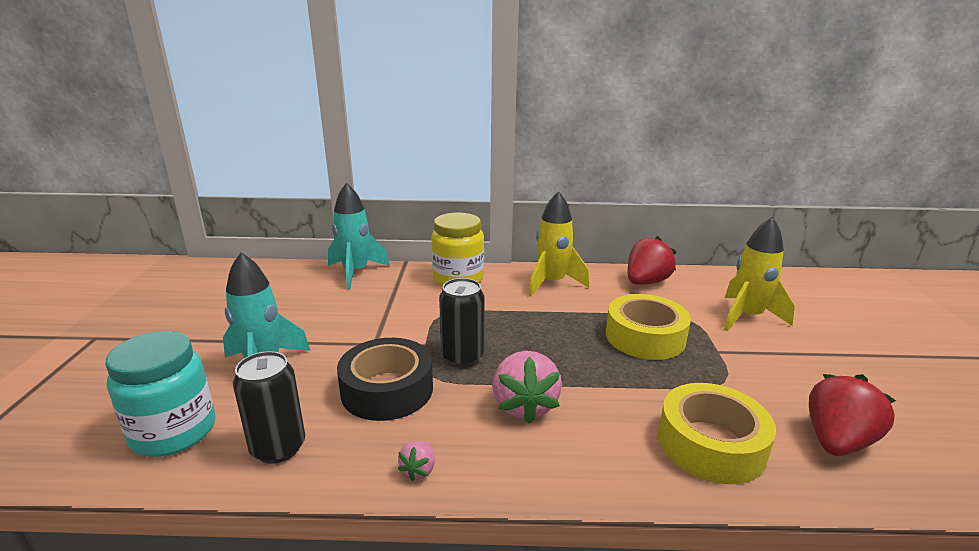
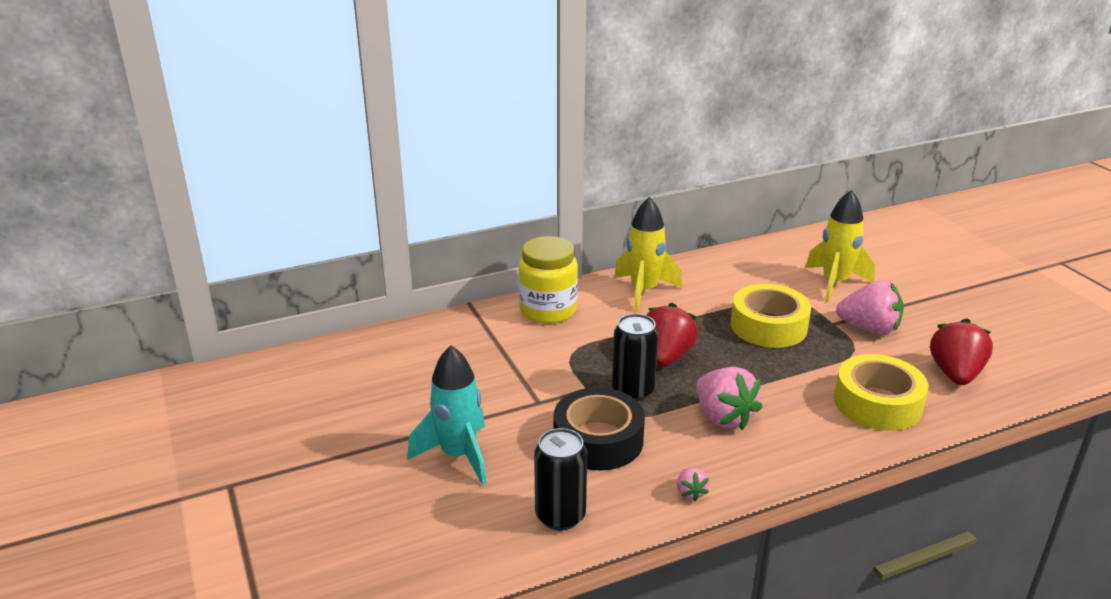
camera: 25 degrees left, 5 degrees up
(174, 432) = (451, 536): turquoise jar -> none
(356, 272) = (430, 331): turquoise rocket -> none
(646, 282) = (728, 267): red strawberry -> red strawberry (666, 357)
(756, 366) = (869, 329): none -> pink strawberry

